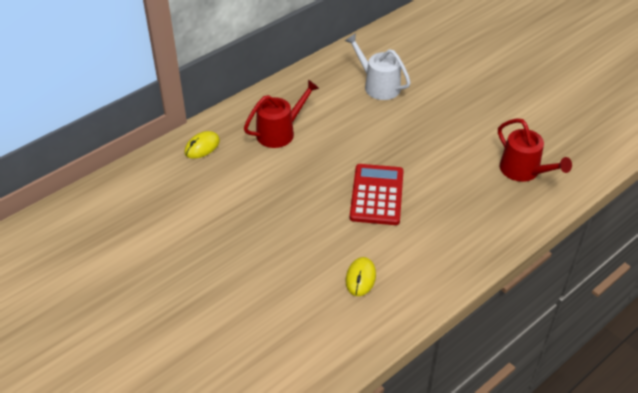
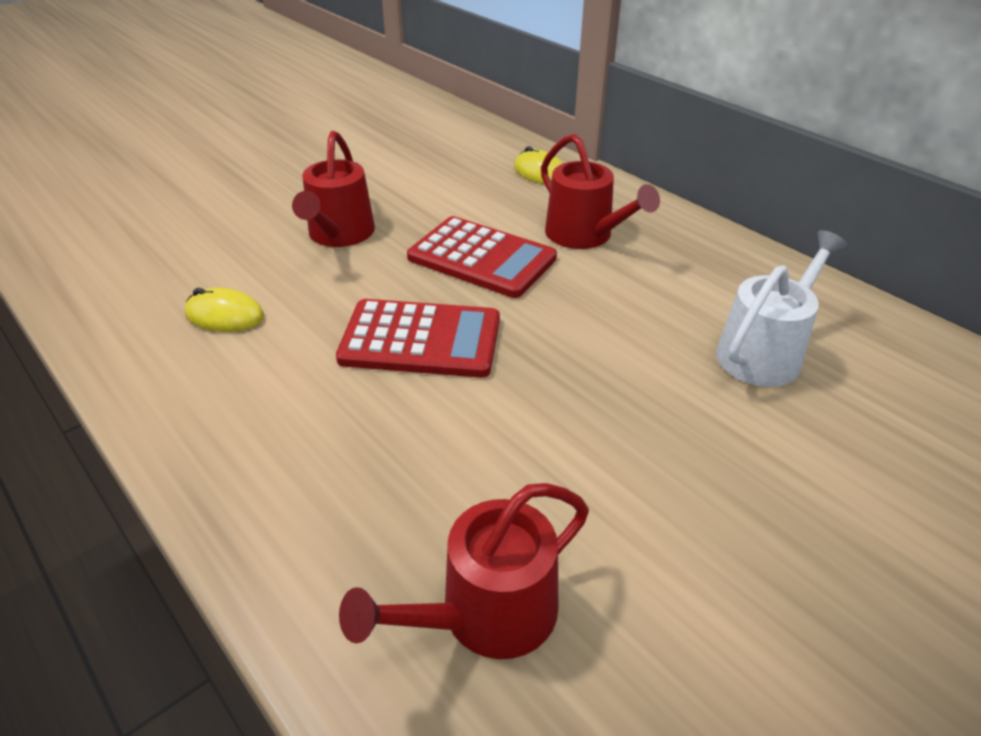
camera: 90 degrees right, 5 degrees down
(273, 238) = (339, 234): none -> red watering can
(302, 173) = (482, 258): none -> red calculator

